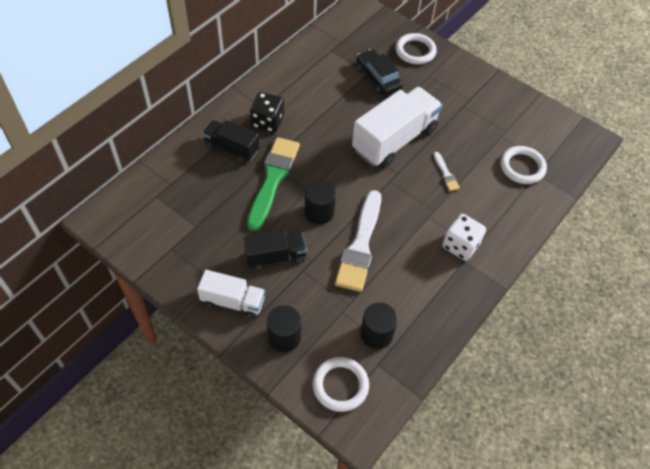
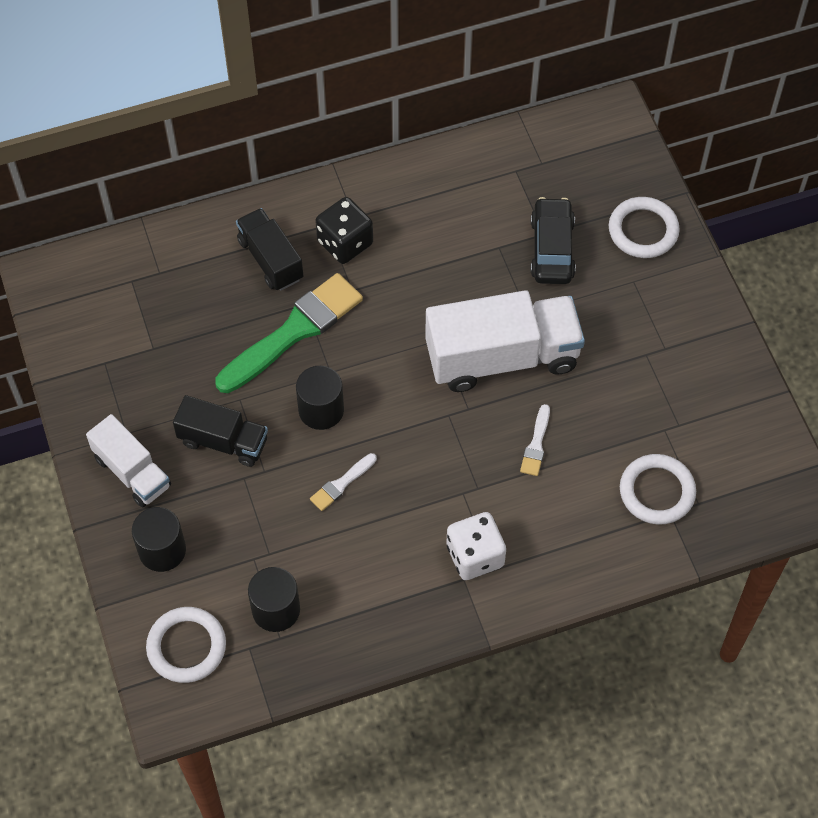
camera: 35 degrees right, 5 degrees up
(360, 245) = (342, 483): white brush -> white brush, size x0.45

